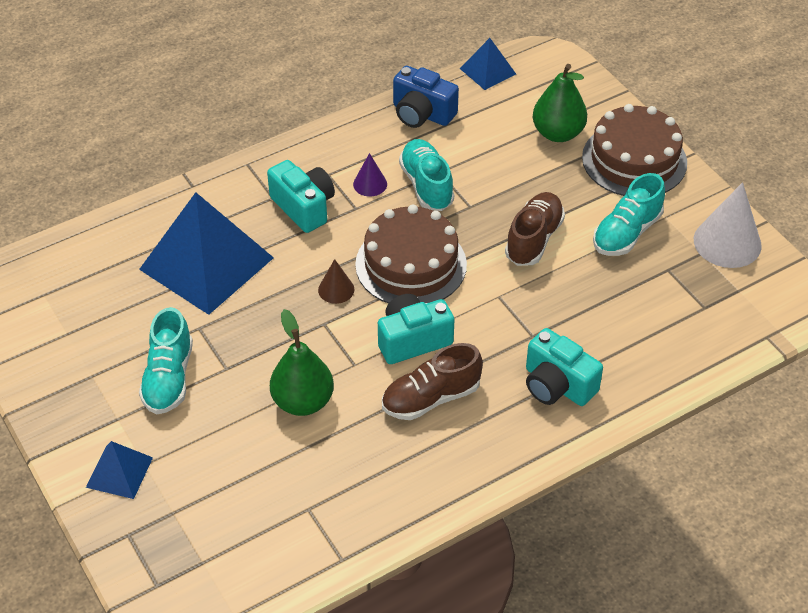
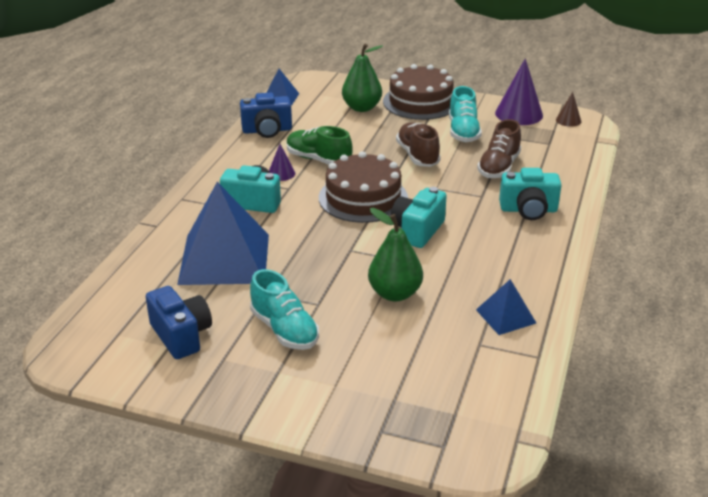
camera: 40 degrees left, 15 degrees down
(86, 328) = (181, 335): none -> blue camera
(119, 472) = (323, 400): blue pyramid -> blue pyramid (505, 316)
(336, 289) = (333, 230): brown cone -> brown cone (568, 120)
(426, 185) = (318, 159): turquoise shoe -> green shoe
(431, 398) = (469, 251): brown shoe -> brown shoe (498, 167)
(727, 242) = (519, 114): white cone -> purple cone

